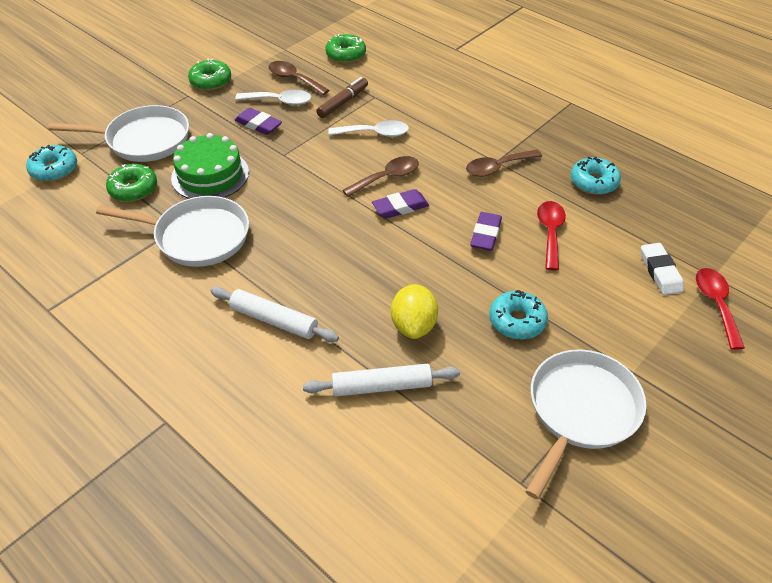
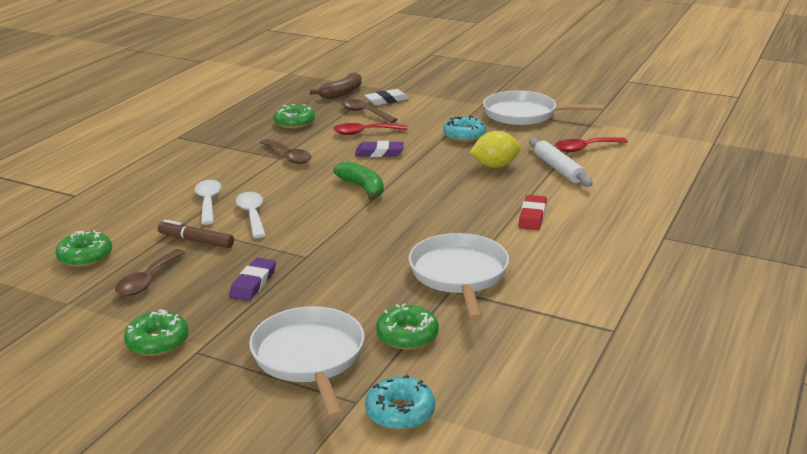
camera: 105 degrees left, 20 degrees down
(210, 175) = (360, 292): green cake -> none
(274, 320) = (532, 216): white rolling pin -> red eraser
(279, 101) = (200, 280): white spoon -> white spoon (208, 202)
(387, 177) = (323, 199): brown spoon -> brown spoon (364, 113)
(400, 207) = (363, 188): purple eraser -> green banana
(593, 182) = (294, 123): turquoise donut -> green donut
(694, 234) = (342, 93): none -> brown banana
(716, 304) = (407, 87): red spoon -> red spoon (585, 148)

